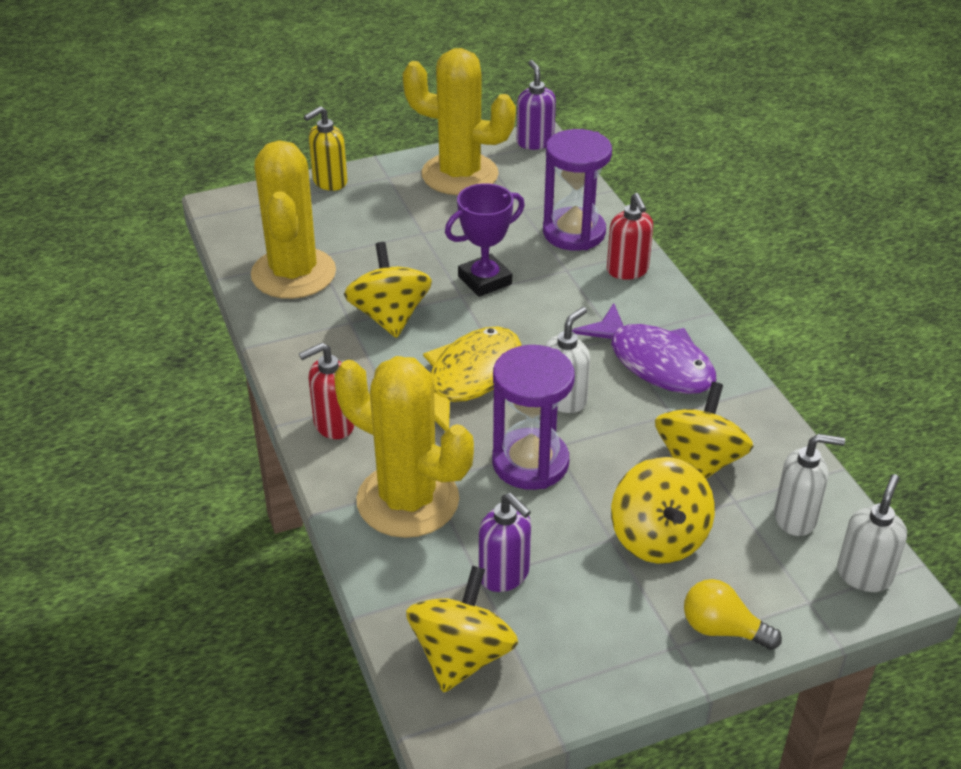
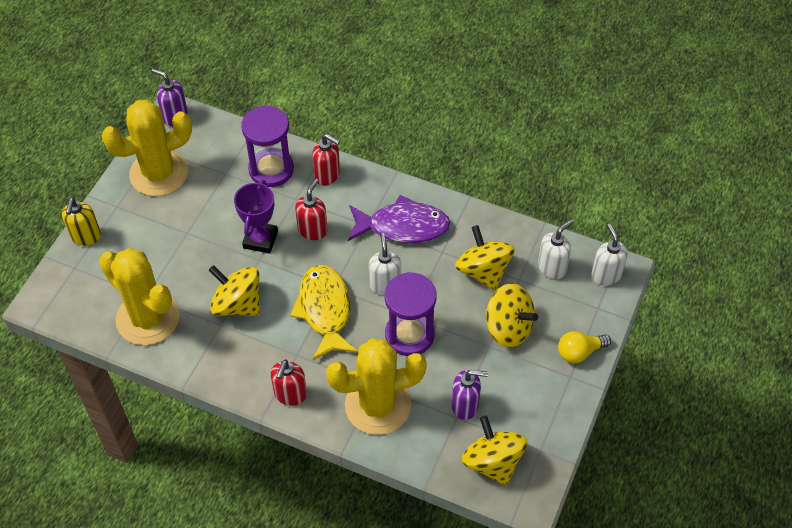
camera: 45 degrees left, 15 degrees up
(549, 305) = (312, 230): none -> red soap dispenser

